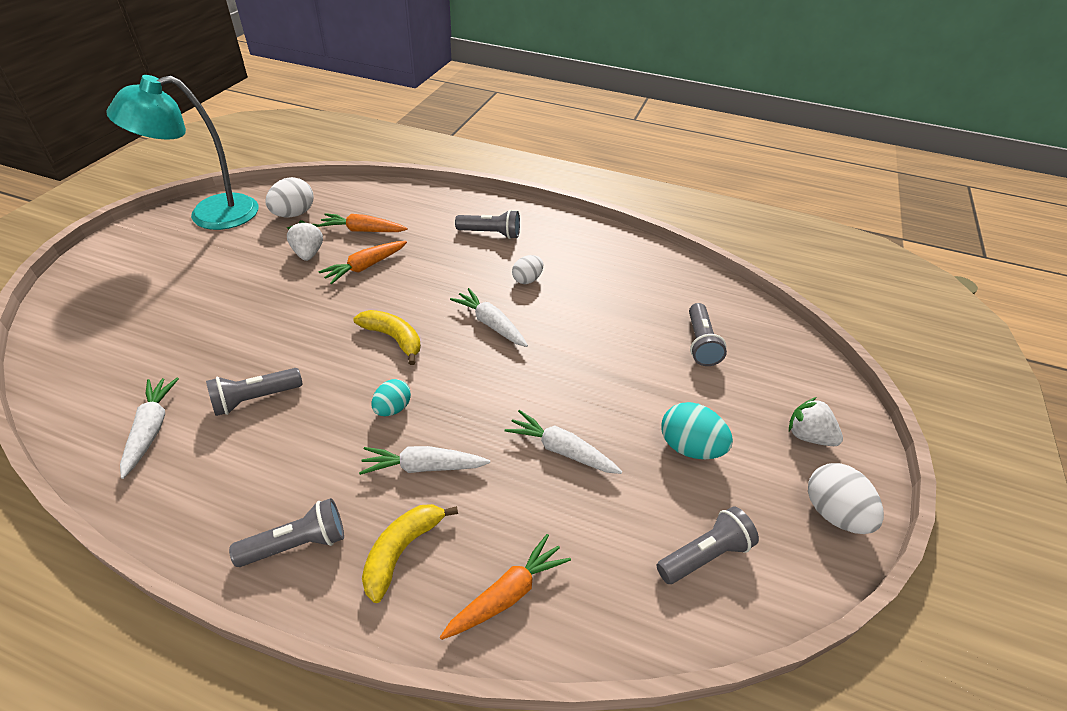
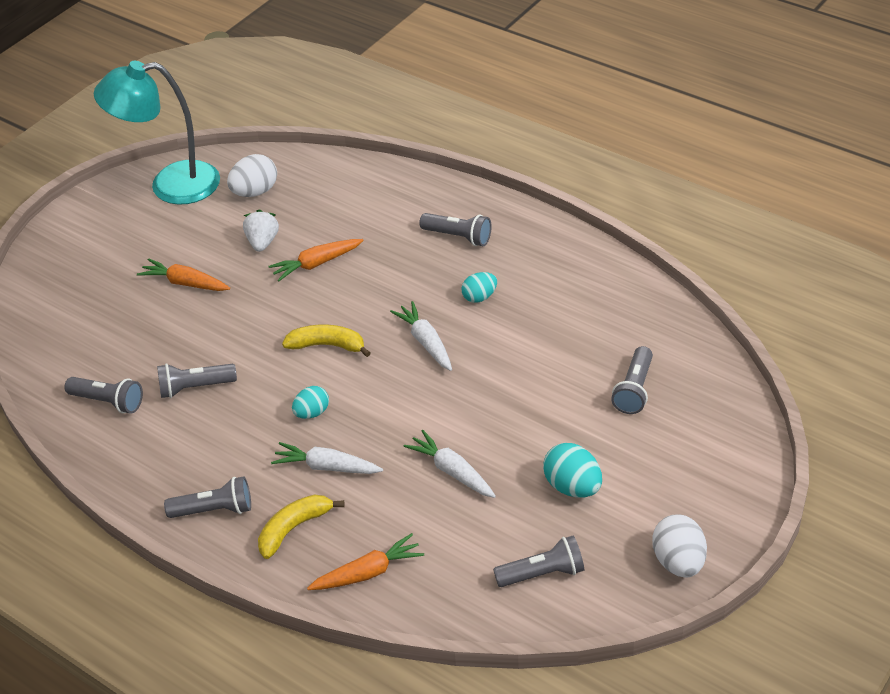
camera: 20 degrees right, 0 degrees up
(151, 429) = (108, 402): white carrot -> grey flashlight
(363, 230) = (322, 219): orange carrot -> orange carrot (185, 283)
(393, 338) = (327, 345): yellow banana -> yellow banana turned 45 degrees counterclockwise
(527, 279) = (479, 297): white egg -> turquoise egg
(808, 436) = (695, 494): white strawberry -> none

